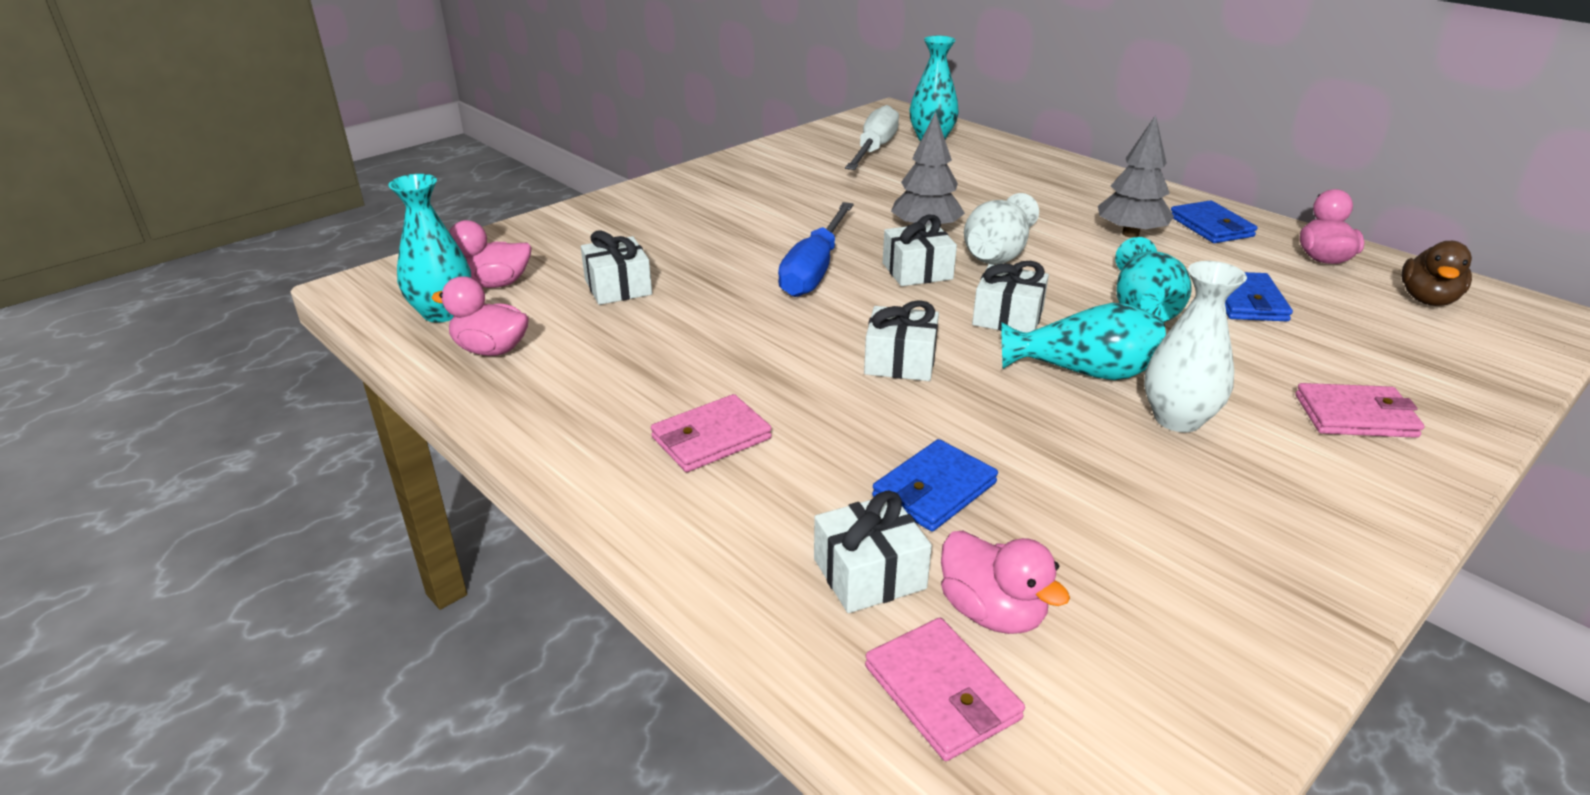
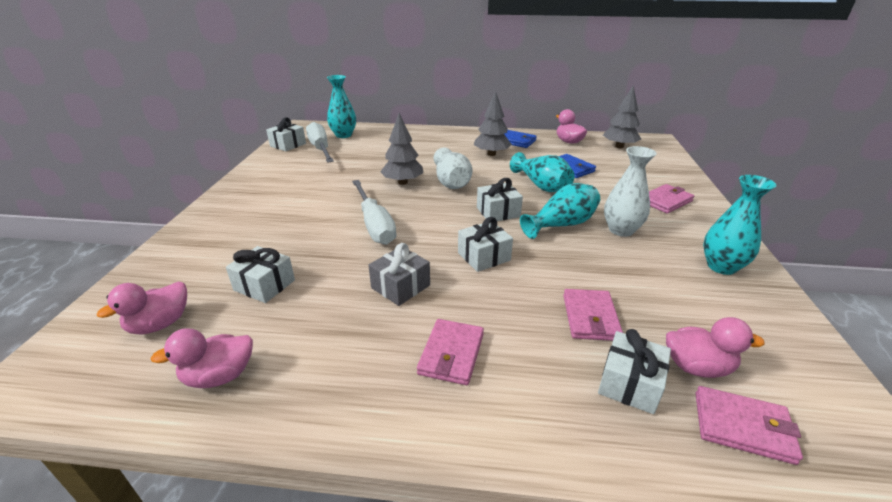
camera: 40 degrees left, 0 degrees up
(443, 313) = (138, 368): turquoise vase -> turquoise vase (721, 267)
(750, 349) = (400, 286): none -> grey gift
(814, 270) = (374, 225): blue screwdriver -> white screwdriver
(917, 271) = (427, 205): white gift -> white gift (288, 145)
(934, 490) = (590, 317): blue wallet -> pink wallet
(1427, 299) = (619, 146): brown duck -> grey tree

